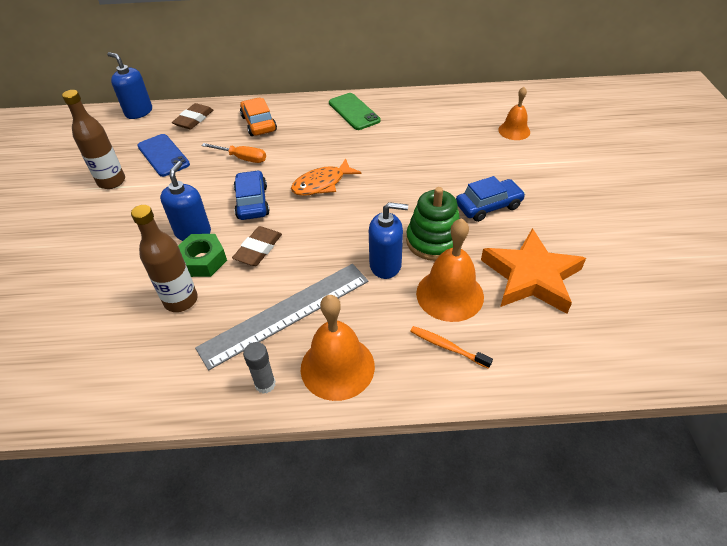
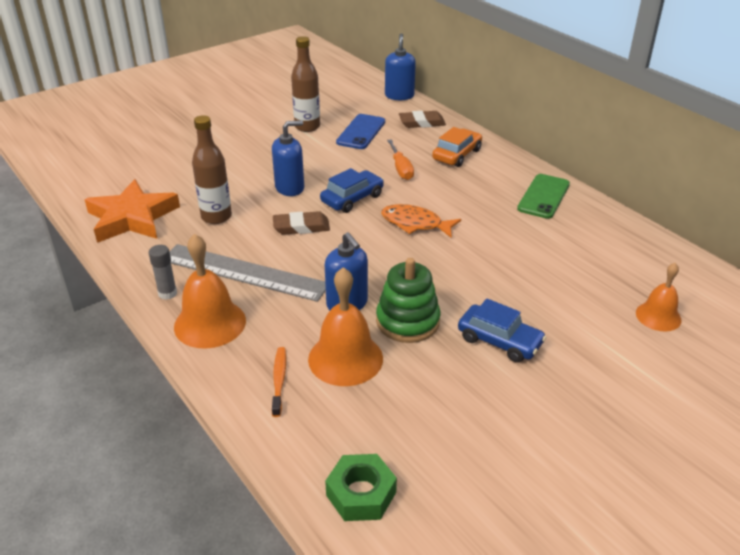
camera: 55 degrees right, 10 degrees down
(202, 260) = (264, 207): green nut -> green nut (361, 494)
(531, 276) = (422, 409): orange star -> orange star (132, 218)

